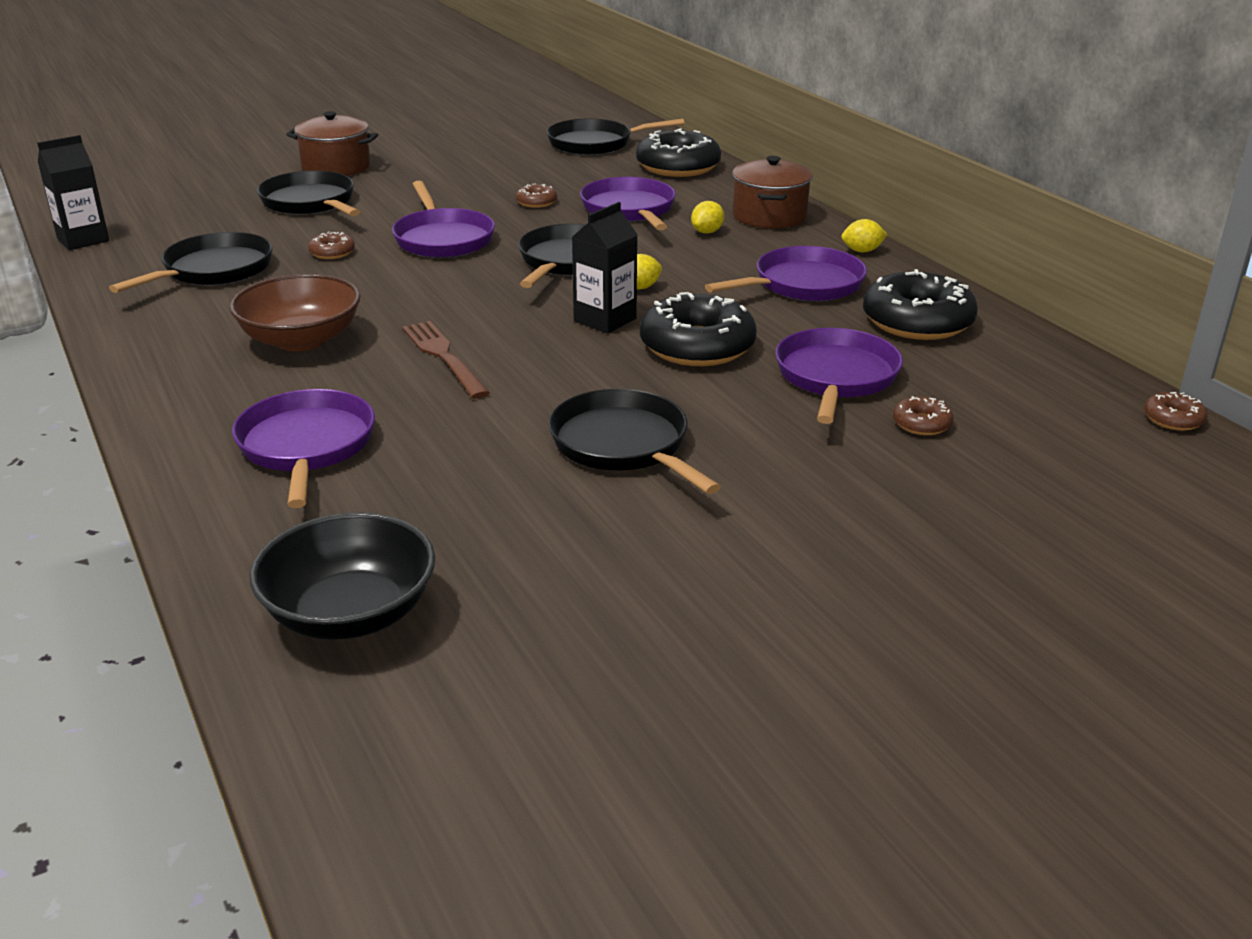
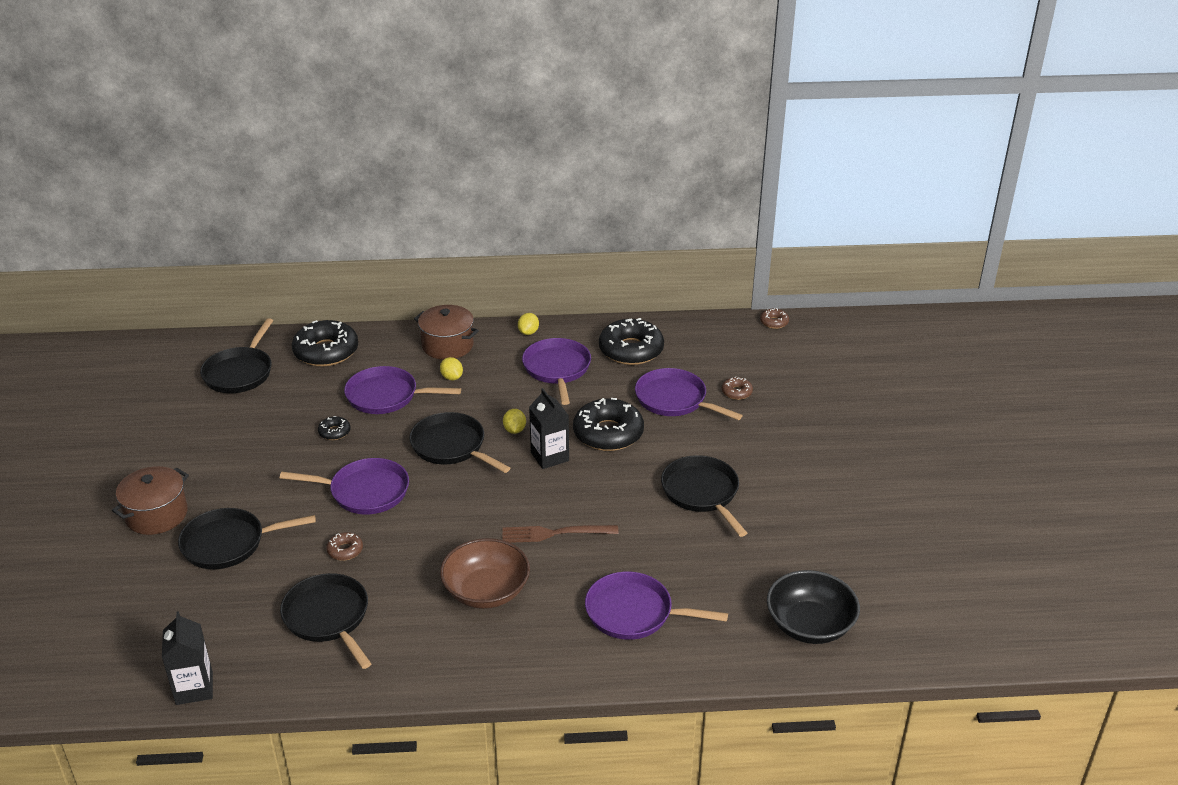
camera: 65 degrees left, 5 degrees up
(536, 202) = (334, 432): brown donut -> black donut
(624, 445) = (702, 493): black pan -> black pan turned 75 degrees clockwise

